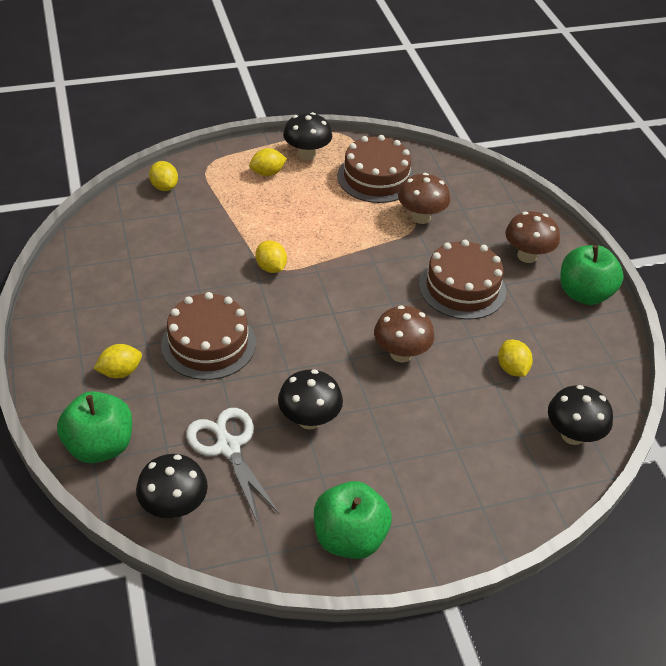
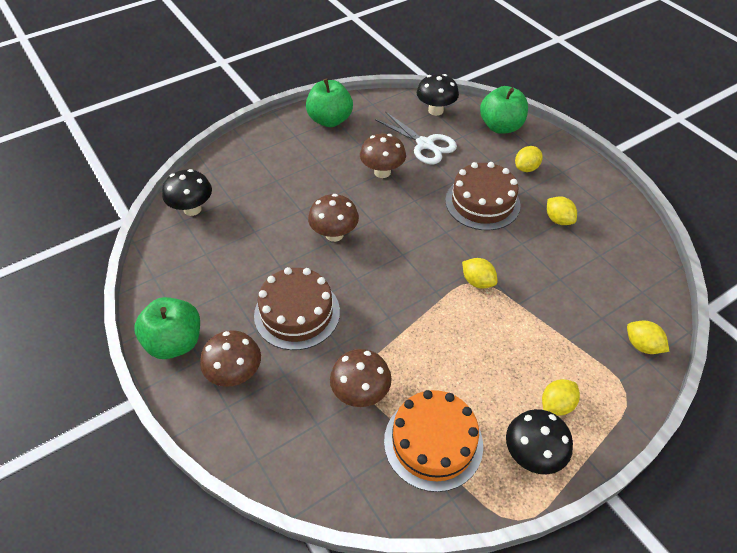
camera: 165 degrees right, 5 degrees up
(309, 420) = (382, 172): black mushroom -> brown mushroom
(376, 178) = (433, 442): brown cake -> orange cake
(512, 368) = (242, 247): yellow lemon -> yellow lemon (558, 220)

